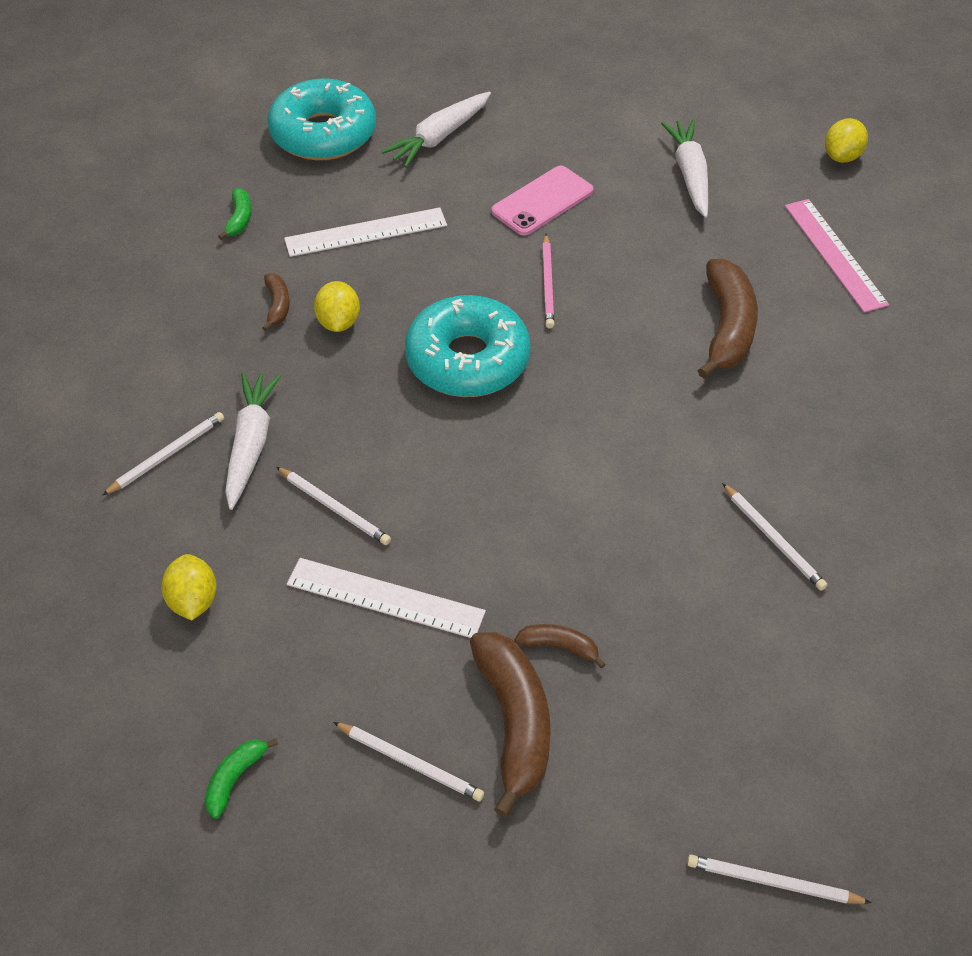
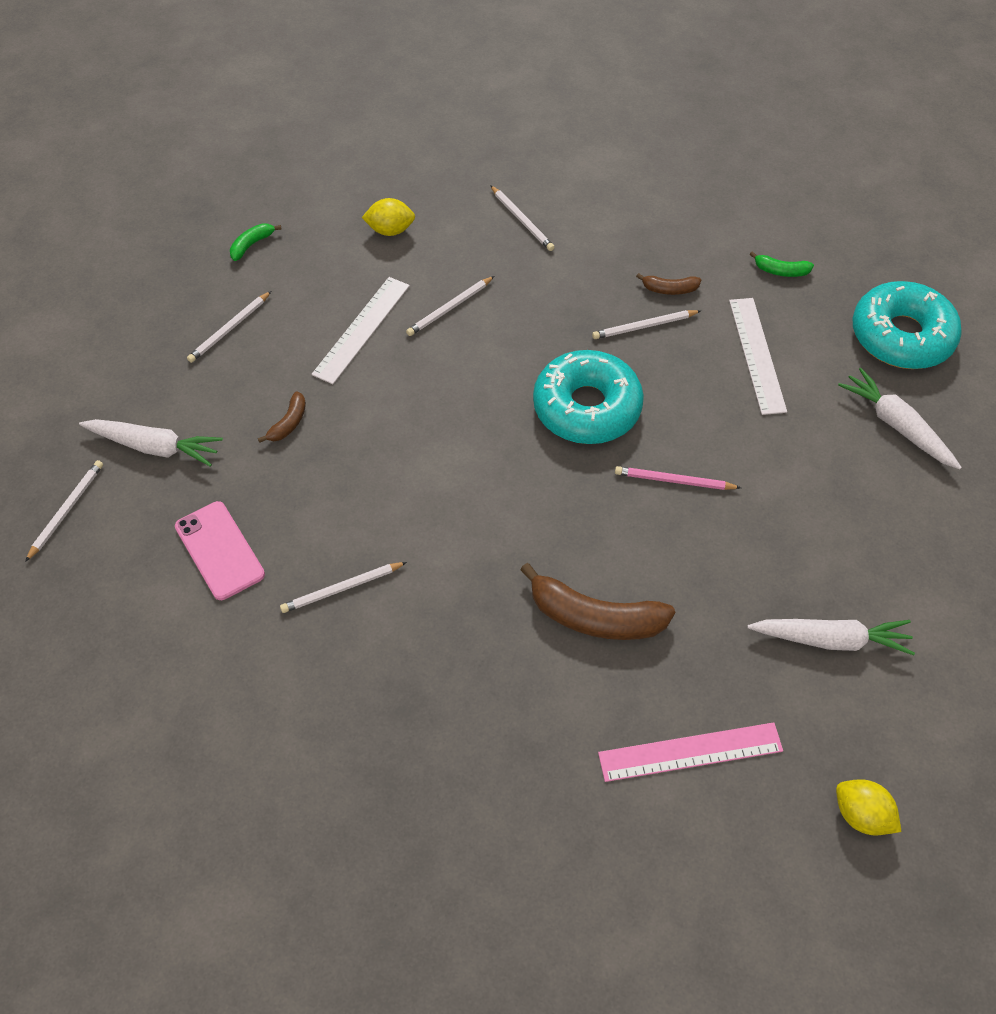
camera: 100 degrees right, 5 degrees up
(235, 778) = (251, 245): green banana -> green banana turned 90 degrees counterclockwise
(251, 445) = (522, 265): white carrot -> white carrot (154, 447)
(338, 322) = (644, 326): yellow lemon -> white pencil
(514, 722) = (238, 387): brown banana -> none
(542, 201) = (793, 496): pink phone -> pink phone (219, 550)

